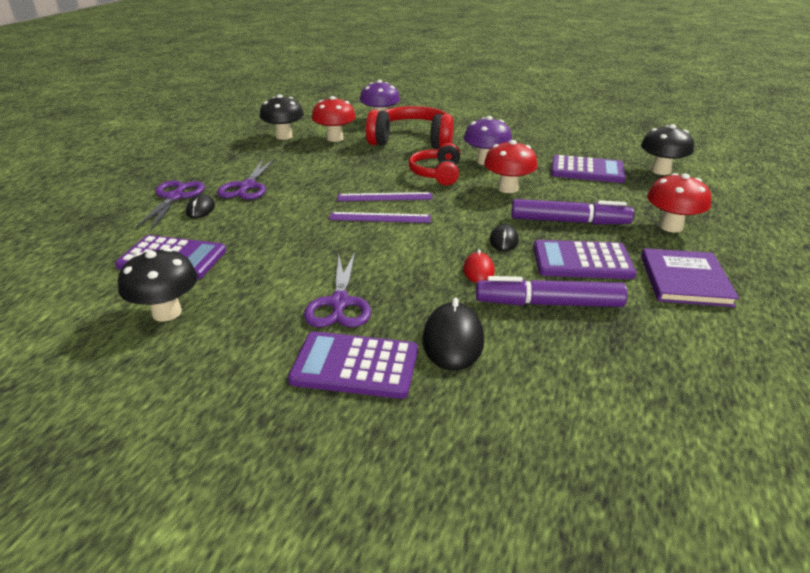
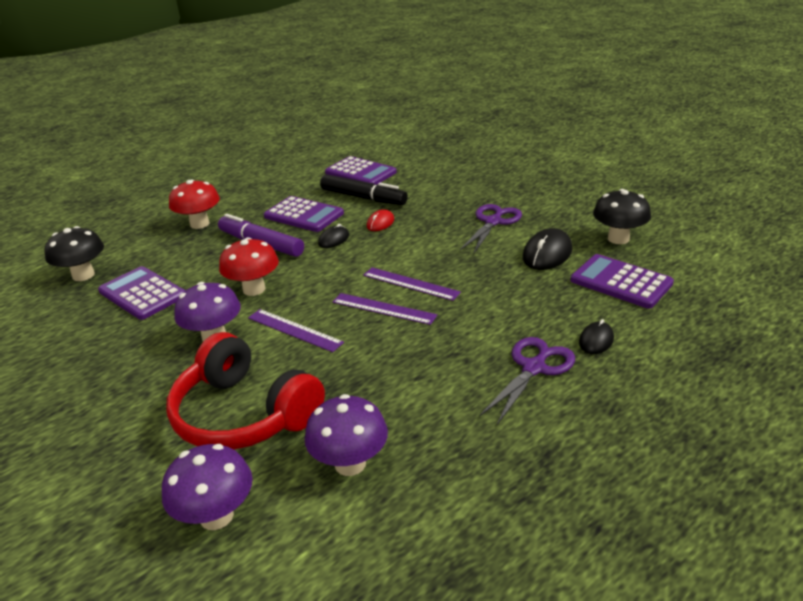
camera: 150 degrees left, 0 degrees up
(175, 197) = (631, 371): purple scissors -> none
(284, 136) = (433, 504): black mushroom -> none
(335, 138) = (350, 464): red mushroom -> purple mushroom
(355, 366) = (502, 192): purple calculator -> purple calculator (360, 173)
(436, 174) = (294, 330): red headphones -> purple ruler
(453, 340) = (439, 192): black mouse -> black mouse (547, 254)
(548, 304) = (363, 198): purple marker -> black marker
(685, 280) = (265, 193): purple book -> none

